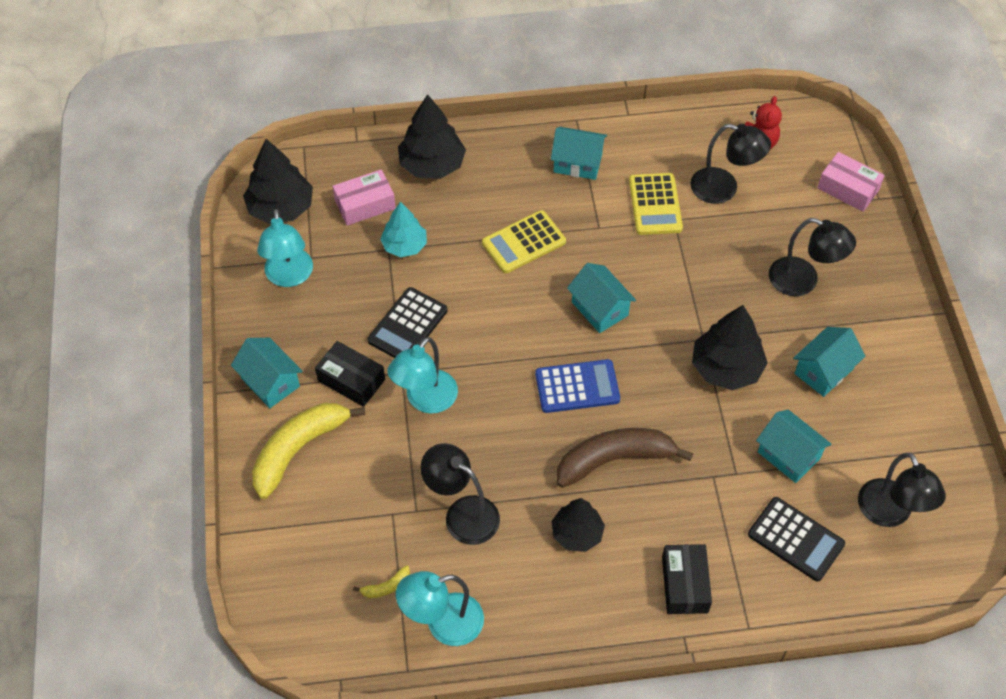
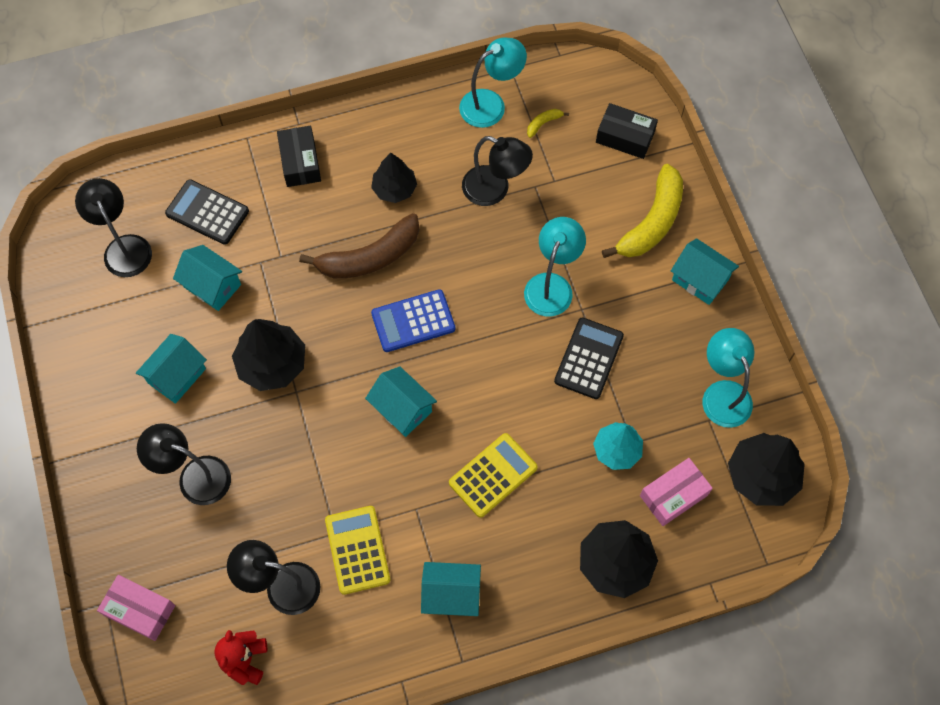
camera: 170 degrees right, 10 degrees up
(351, 380) = (626, 294): black box -> black box (625, 137)

